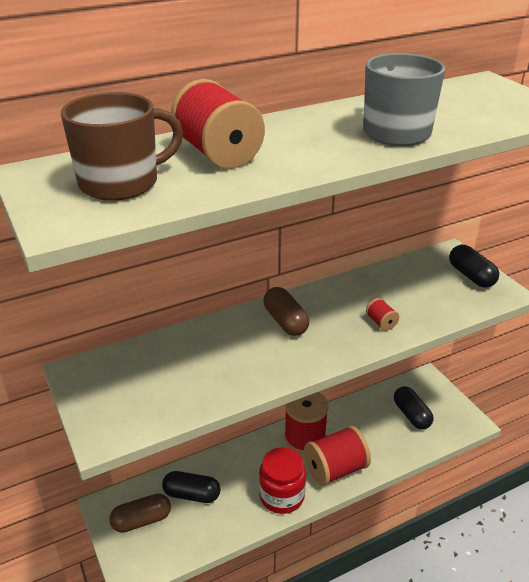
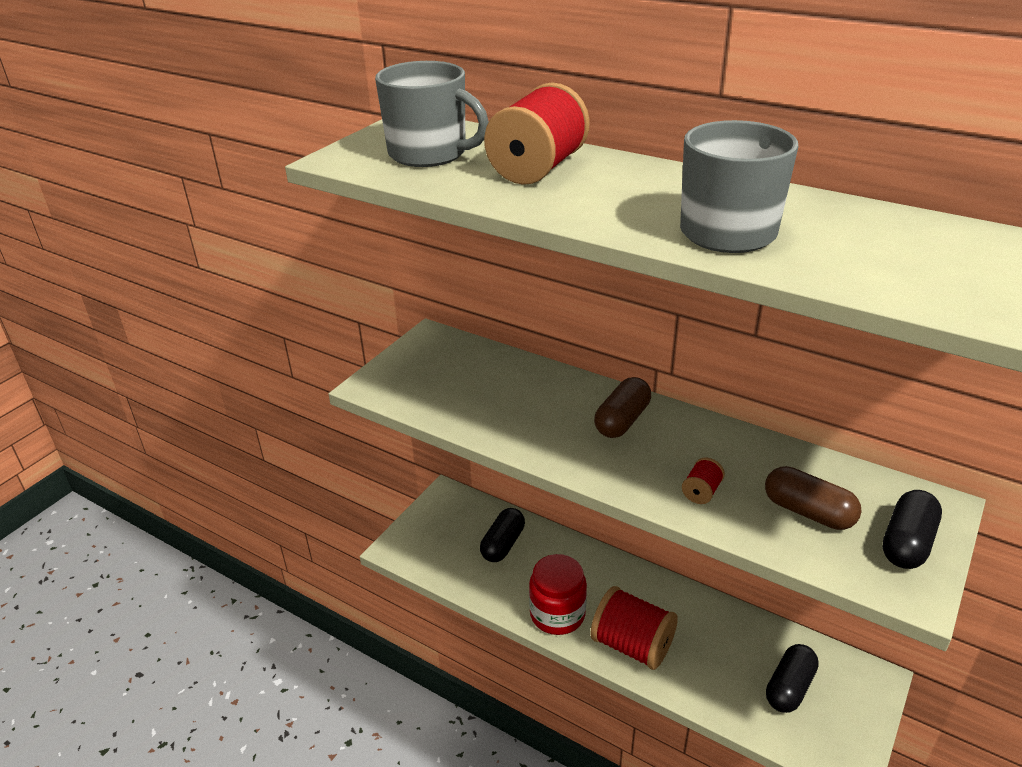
camera: 60 degrees right, 0 degrees up
(121, 183) = (429, 154): brown mug -> grey mug
(141, 520) = (449, 526): brown capsule -> brown capsule (808, 512)
(192, 494) = (503, 544): black capsule -> black capsule turned 45 degrees clockwise
(305, 438) = (650, 597): red spool -> none

